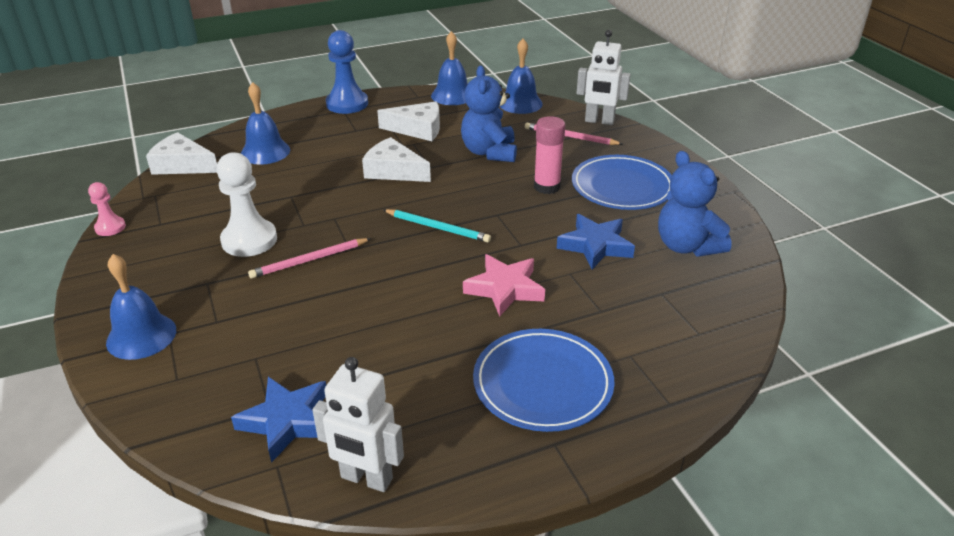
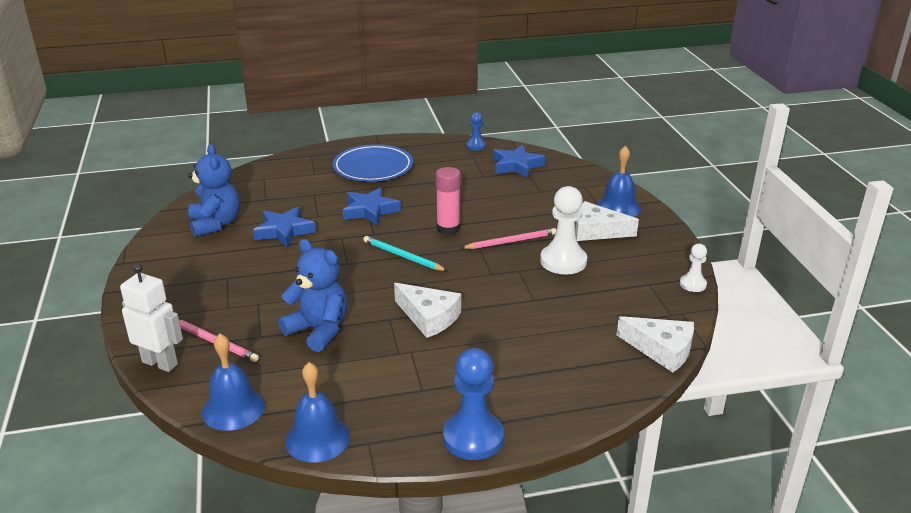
camera: 170 degrees left, 5 degrees down
(110, 227) = (693, 284): pink pawn -> white pawn
(265, 152) = (572, 359): blue bell -> none
(366, 478) = (476, 146): white robot -> blue pawn
(418, 129) = (387, 375): white cheese -> white cheese (596, 231)
(489, 152) = (318, 330): blue teddy bear -> blue teddy bear turned 60 degrees counterclockwise
(505, 289) = (370, 210): pink star -> blue star
(546, 187) = (286, 284): pink glue stick -> pink glue stick (448, 228)
(622, 187) = (216, 276): blue plate -> none

